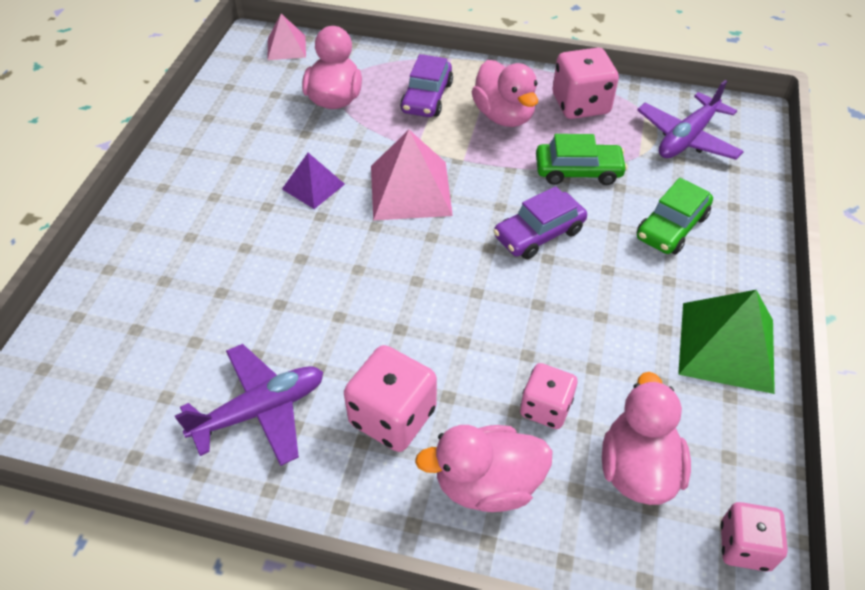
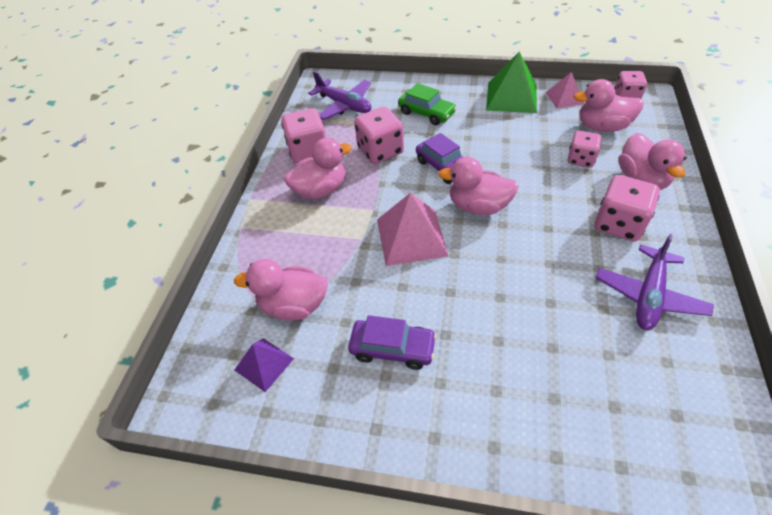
camera: 90 degrees left, 0 degrees up
(260, 410) = (648, 295): purple plane -> purple plane turned 120 degrees counterclockwise
(286, 47) = (200, 365): pink pyramid -> pink pyramid (564, 98)
(313, 186) = (416, 303): purple pyramid -> purple pyramid (264, 364)
(427, 97) = (295, 238): purple car -> purple car (392, 348)
(453, 260) = (478, 206): none -> pink duck
(578, 171) = (380, 151): green car -> pink dice

